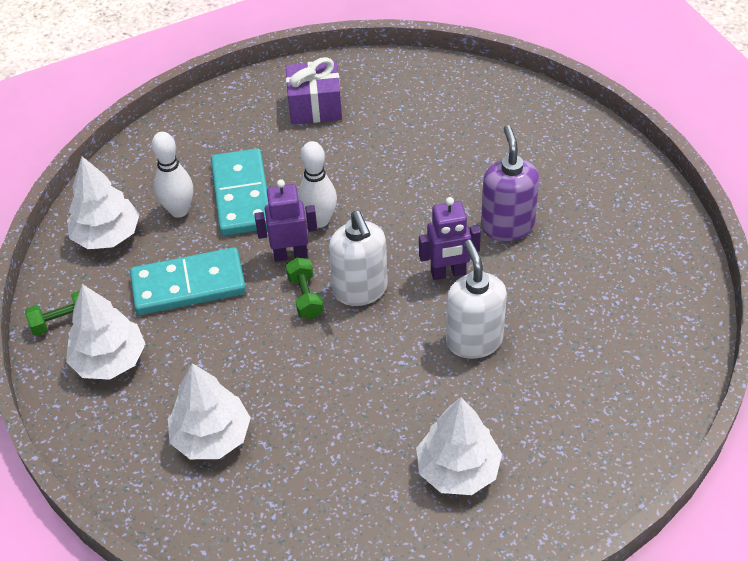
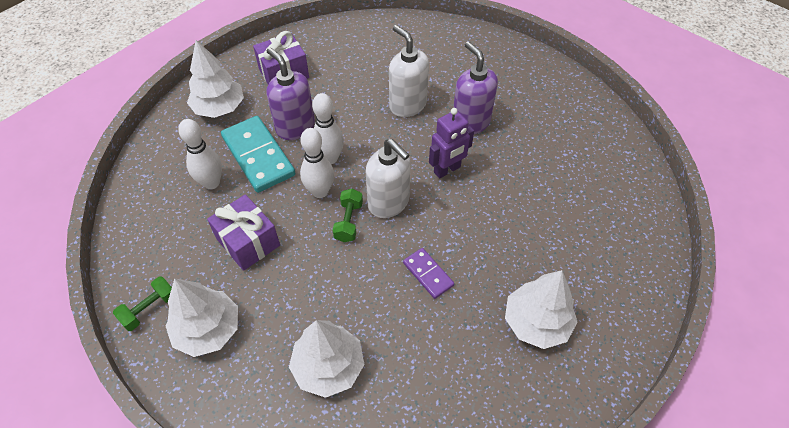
camera: 25 degrees left, 5 degrees up
(107, 235) = (158, 221): white tree -> white tree (219, 108)
(188, 285) = (248, 242): turquoise domino -> purple gift
(290, 254) = (320, 191): purple robot -> white bowling pin
(298, 174) = (295, 127): none -> purple soap dispenser
(305, 297) = (348, 221): green dumbbell -> green dumbbell turned 45 degrees clockwise
(364, 380) = (428, 274): none -> purple domino
(474, 340) = (493, 215): white soap dispenser -> white soap dispenser (407, 105)

